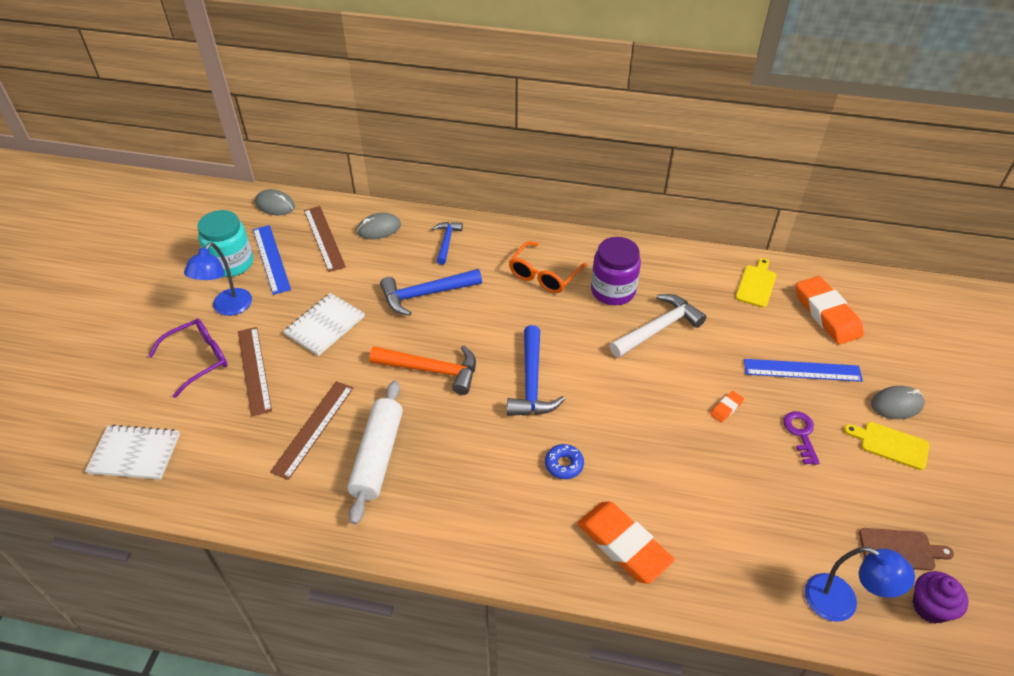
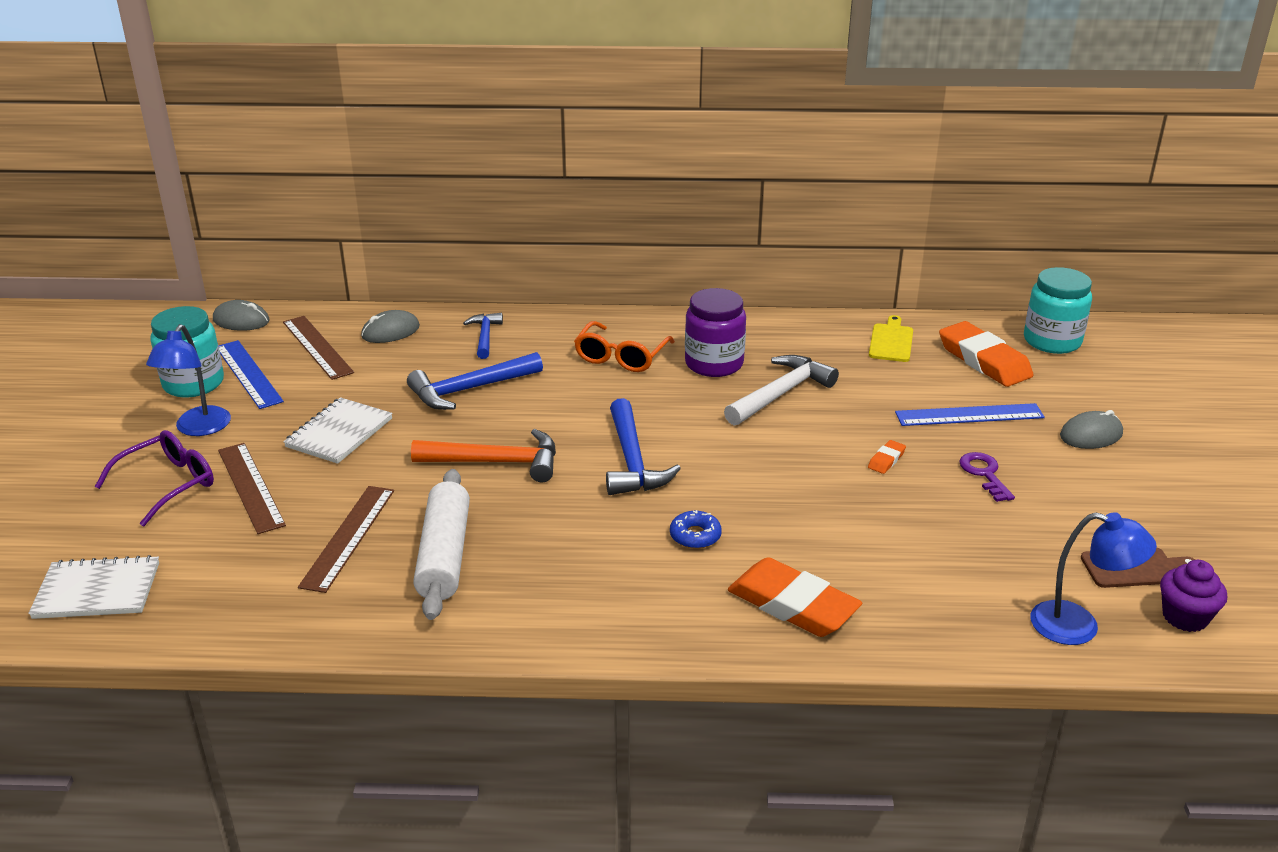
camera: 10 degrees left, 15 degrees down
(887, 300) = (1052, 341): none -> turquoise jar
(890, 444) = (1094, 472): yellow cutting board -> none

